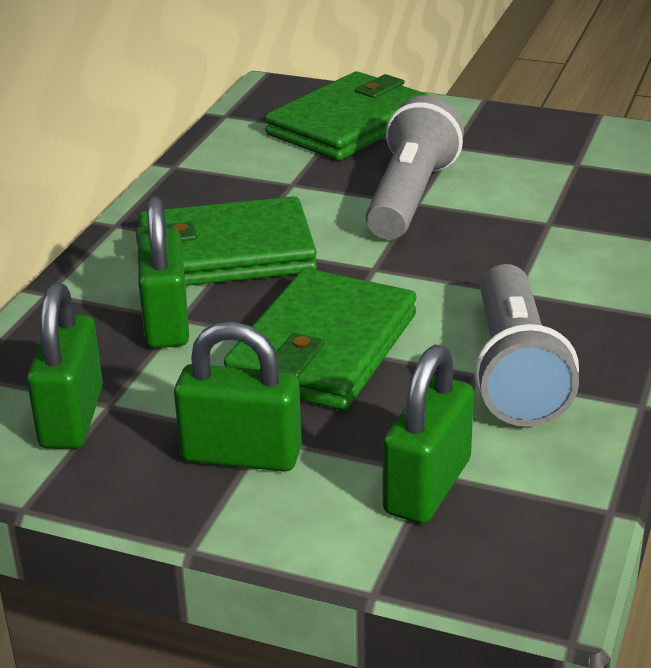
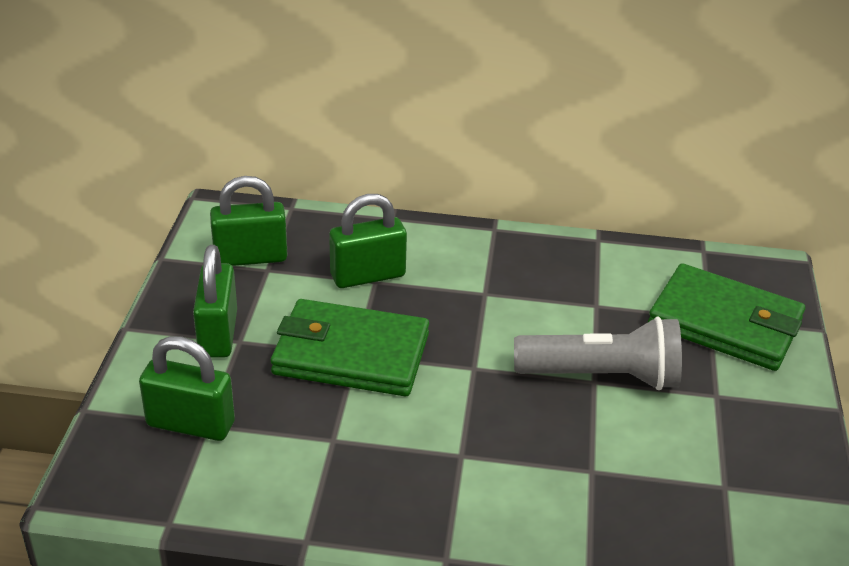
camera: 75 degrees right, 5 degrees up
(225, 253) = (470, 287): green wallet -> none
(515, 371) = (339, 461): grey flashlight -> none

